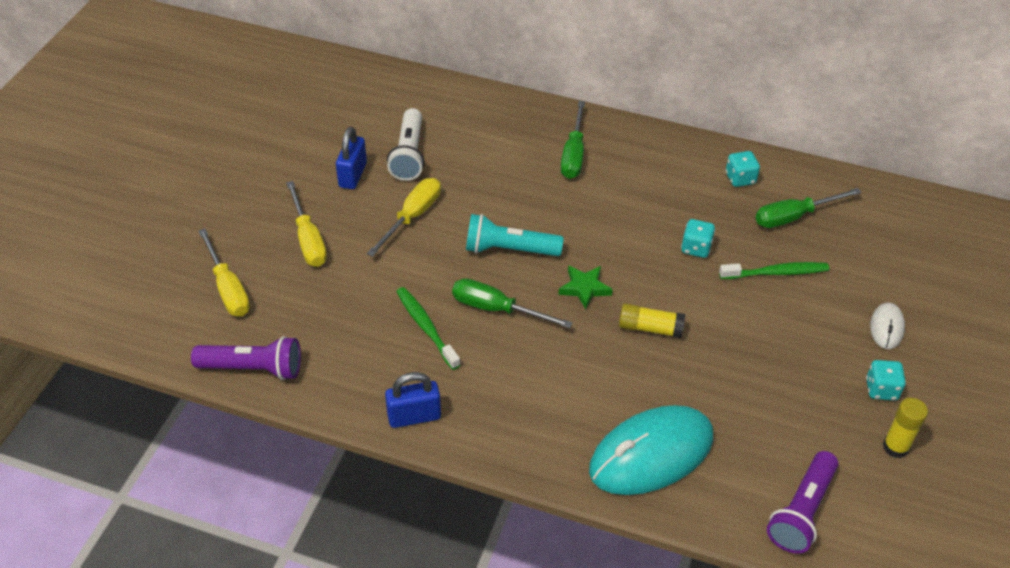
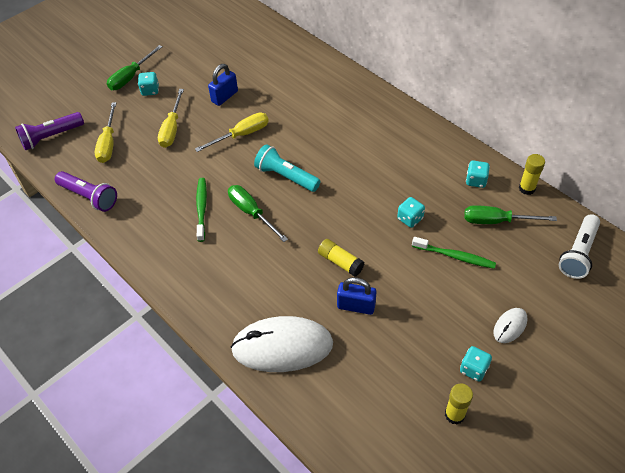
camera: 30 degrees right, 5 degrees up
(238, 199) = (150, 90): none -> turquoise dice
(409, 155) = (266, 94): white flashlight -> white flashlight (578, 253)
(414, 416) = (156, 262): blue padlock -> blue padlock (356, 306)
(573, 154) = (371, 127): green screwdriver -> green screwdriver (131, 77)
(584, 288) = (316, 219): green star -> none
(651, 454) = (282, 346): turquoise mouse -> white mouse
(801, 169) = (527, 188): none -> yellow glue stick
(801, 511) = (355, 430): purple flashlight -> purple flashlight (51, 137)

